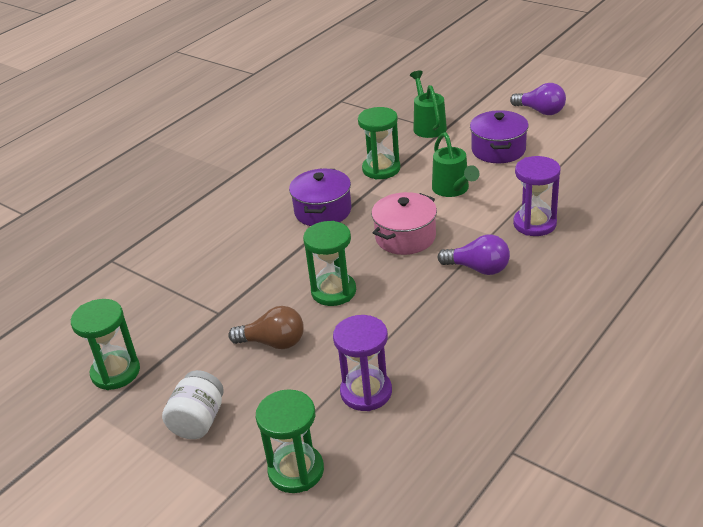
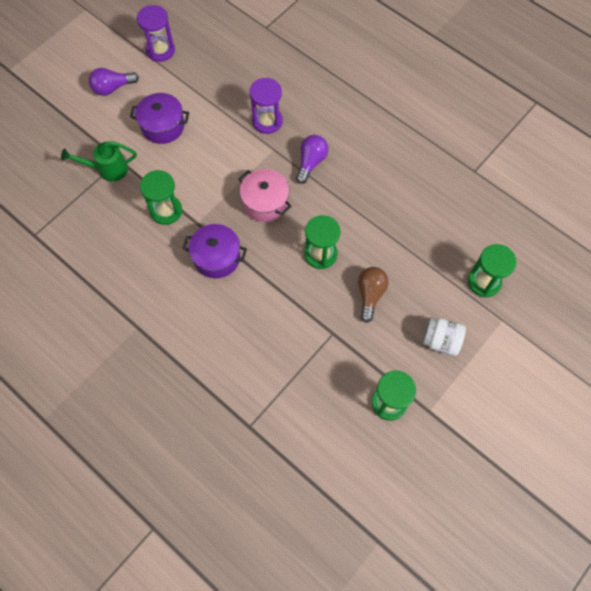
camera: 90 degrees left, 30 degrees up
(366, 392) = (423, 240): purple hourglass -> purple hourglass (160, 50)
(453, 189) = (210, 164): green watering can -> none
(540, 111) = (112, 88): purple light bulb -> purple light bulb turned 150 degrees counterclockwise

